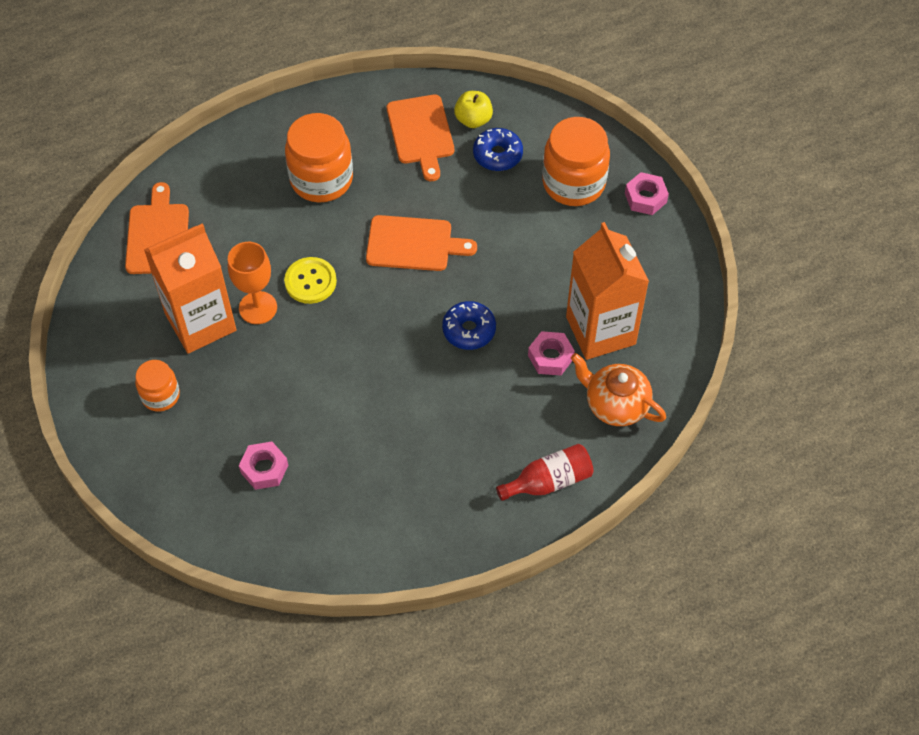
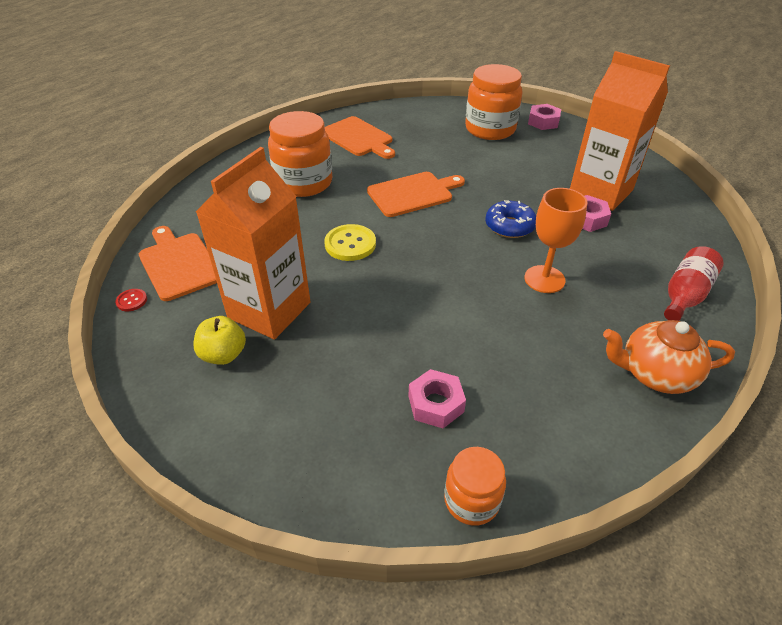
camera: 30 degrees left, 15 degrees down
(104, 260) = (132, 301): none -> red button
(160, 395) = (270, 388): orange jar -> orange jar (471, 500)
(258, 308) = (317, 278): orange goblet -> orange goblet (544, 279)
(473, 120) = (389, 122): yellow apple -> yellow apple (223, 354)
(497, 155) = (424, 132): blue donut -> none
(615, 404) = (665, 227): orange teapot -> orange teapot (654, 374)

